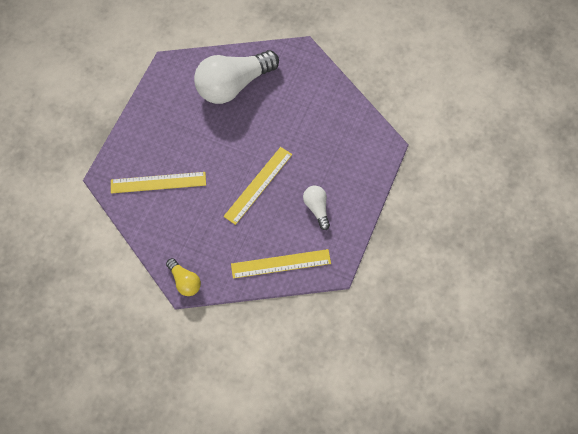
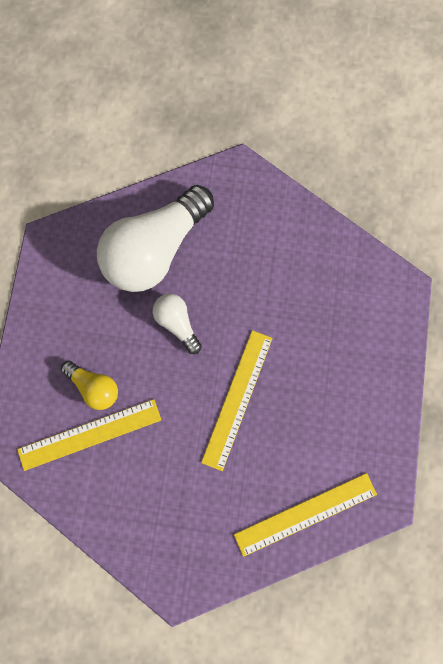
camera: 15 degrees left, 10 degrees up
(185, 281) = (174, 580): yellow light bulb -> yellow light bulb (94, 387)
(317, 208) = (332, 413): white light bulb -> white light bulb (177, 323)

